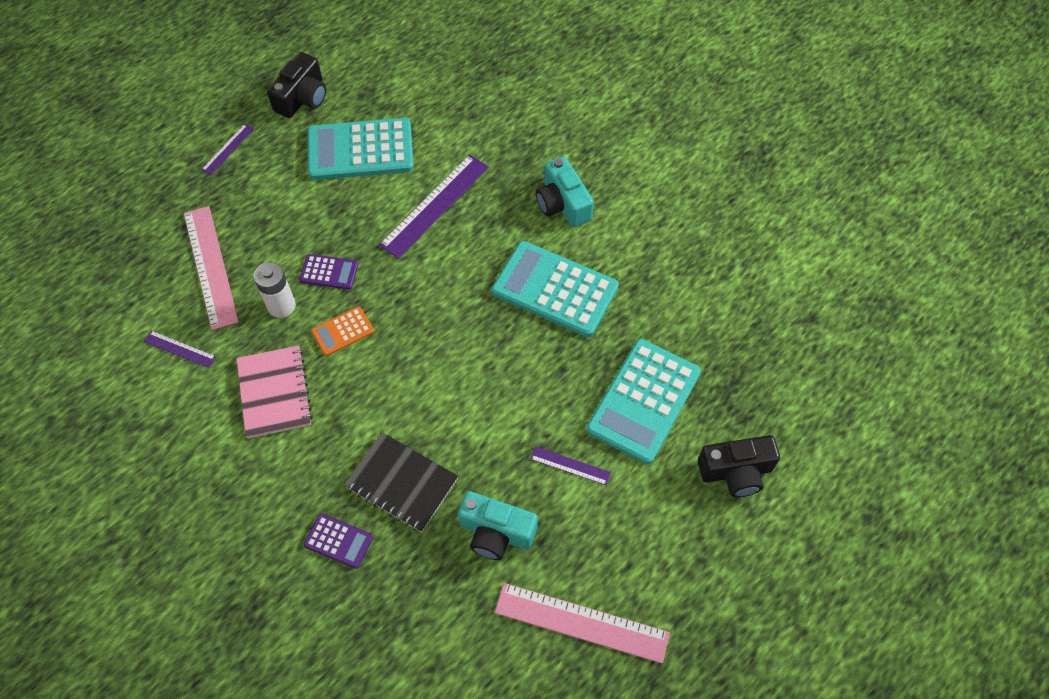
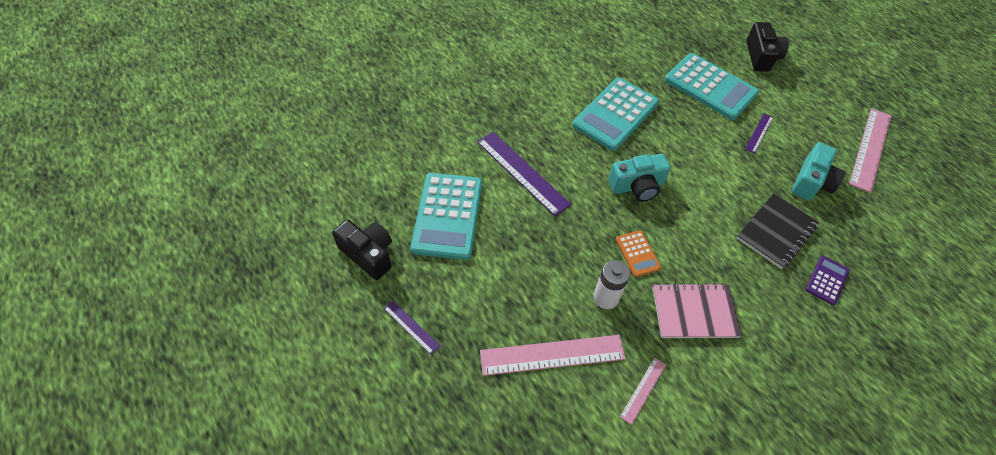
camera: 80 degrees left, 5 degrees down
(179, 349) = (643, 390): purple ruler -> pink ruler
(329, 272) = (576, 256): purple calculator -> none
(562, 204) = (539, 95): turquoise camera -> turquoise camera (637, 186)

